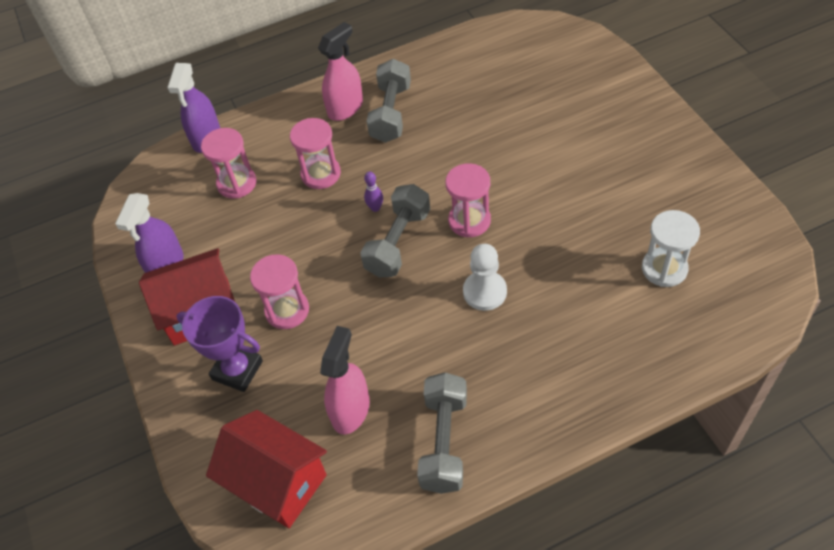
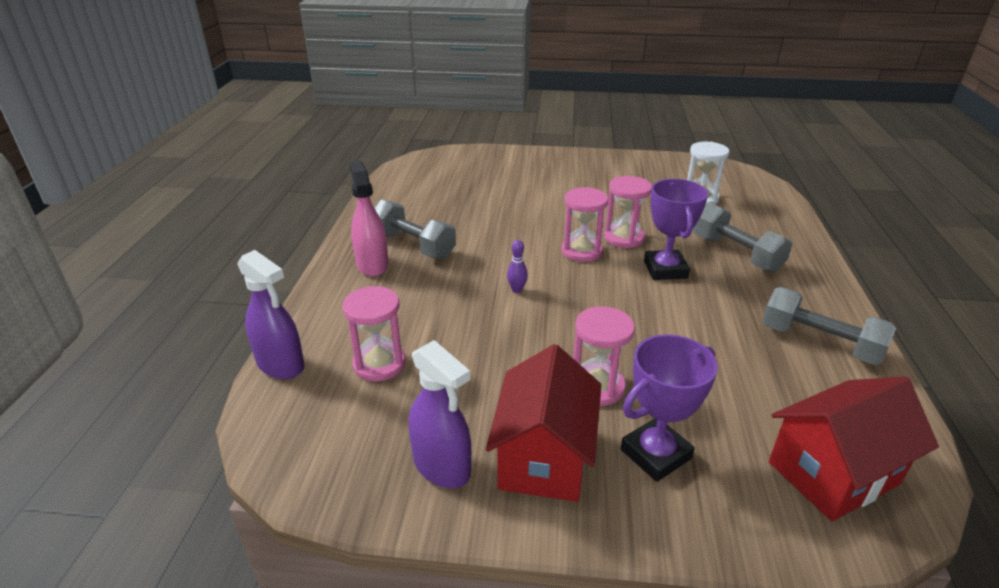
camera: 65 degrees left, 20 degrees down
(321, 174) = (437, 305): pink hourglass -> pink hourglass (623, 238)
(351, 410) = (757, 386): pink spray bottle -> none
(398, 242) = (571, 292): grey dumbbell -> grey dumbbell (736, 253)
(485, 292) = (665, 270): white pawn -> purple trophy

